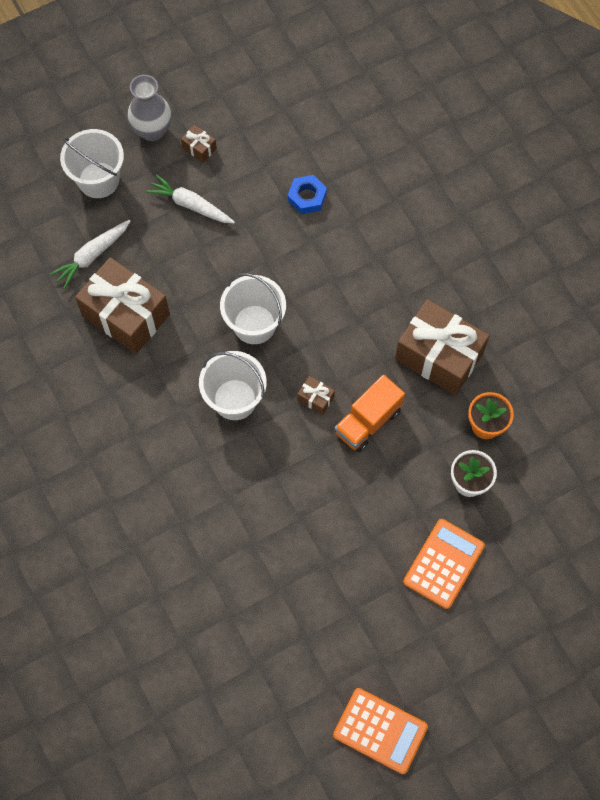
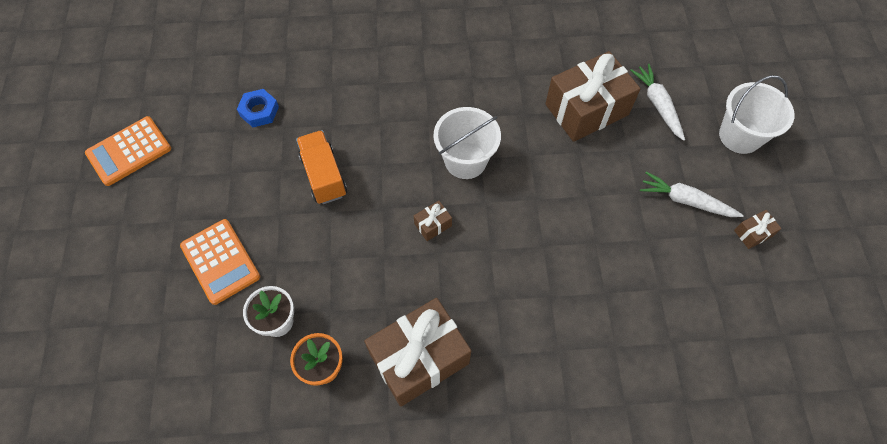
camera: 115 degrees right, 5 degrees down
(152, 130) = (787, 199): grey vase -> none
(190, 205) = (686, 201): white carrot -> white carrot turned 120 degrees counterclockwise
(254, 324) = (532, 205): white bucket -> none
(307, 197) = (659, 312): blue nut -> blue nut (259, 111)
(368, 421) = (387, 259): orange truck -> orange truck (323, 176)

